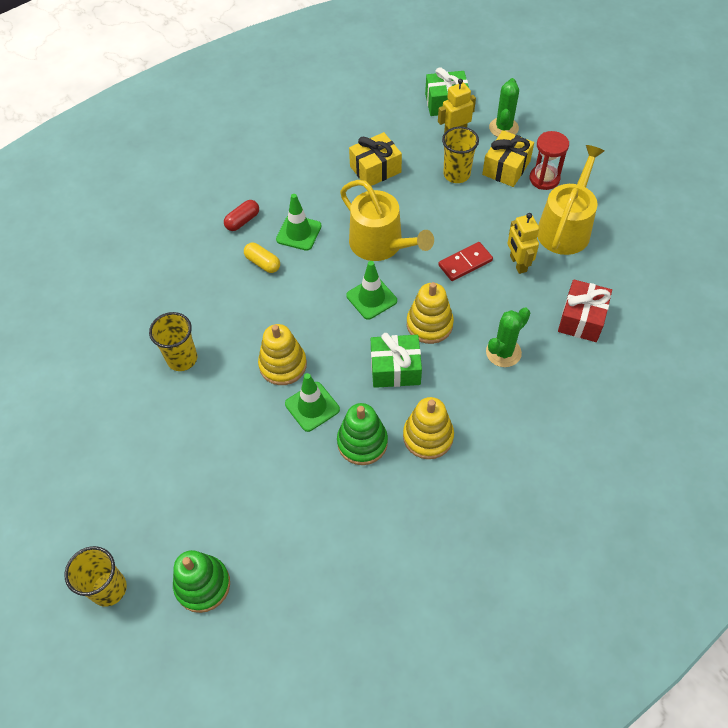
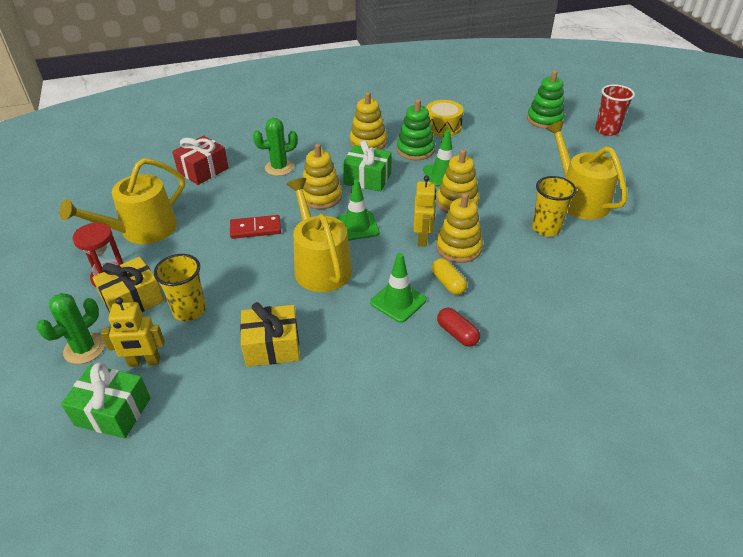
camera: 160 degrees left, 15 degrees down
(109, 589) = (607, 130): yellow cup -> red cup
(148, 418) = (578, 199): none -> yellow watering can
(242, 221) = (457, 334): red capsule -> red capsule turned 75 degrees clockwise
(264, 304) = (458, 248): none -> yellow stacking toy
(344, 509) = (443, 127): none -> yellow drum
(517, 263) = (212, 216): yellow robot -> yellow robot (422, 238)

